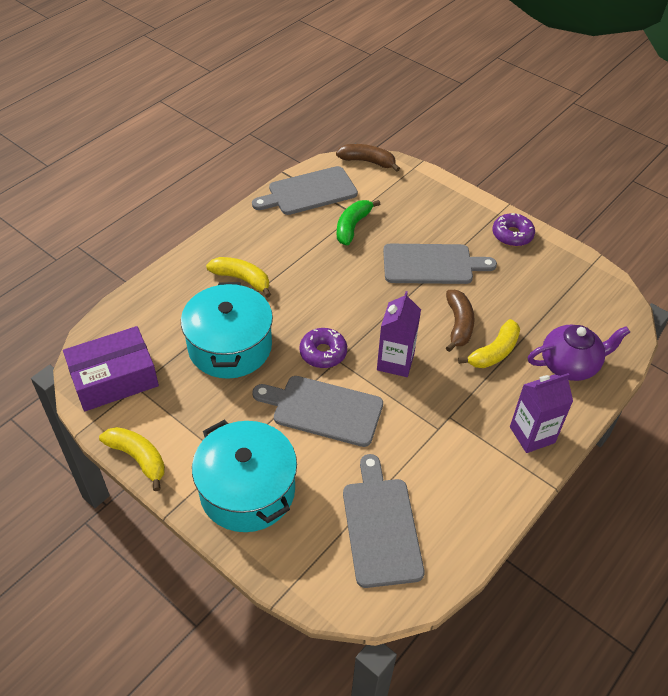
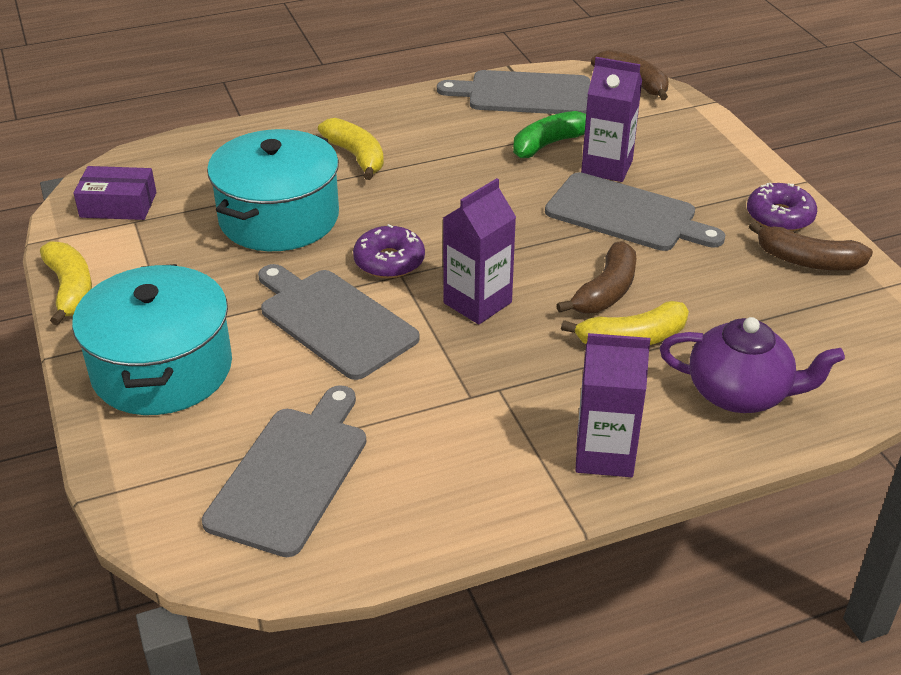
camera: 30 degrees right, 10 degrees down
(114, 378) = (118, 205): purple box -> purple box, size x0.64
(397, 233) = (607, 167): none -> purple carton
(545, 261) = (807, 261): none -> brown banana

